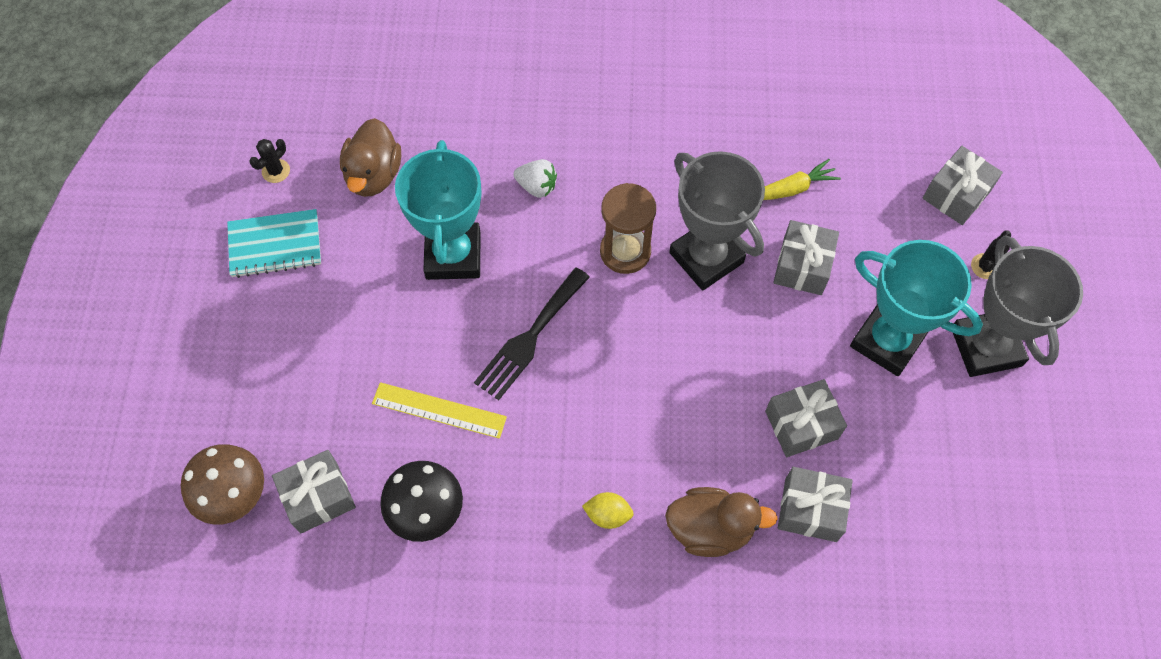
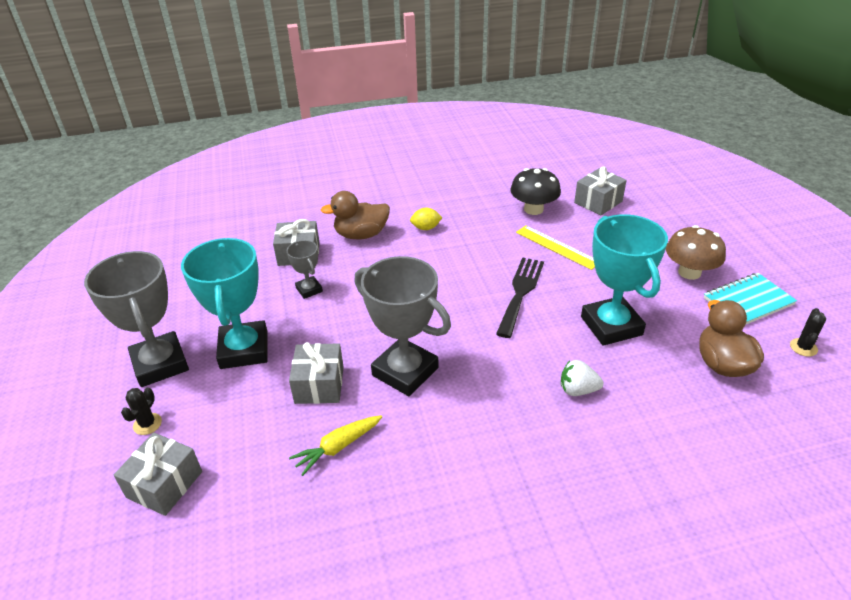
camera: 165 degrees right, 25 degrees down
(233, 494) = (646, 194): brown mushroom -> brown mushroom (689, 272)
(439, 410) = (557, 247): yellow ruler -> yellow ruler turned 45 degrees clockwise
(625, 251) = (475, 360): brown hourglass -> none
(801, 425) = (309, 290): grey gift -> grey trophy
(887, 341) = (244, 350): turquoise trophy -> turquoise trophy turned 60 degrees clockwise

